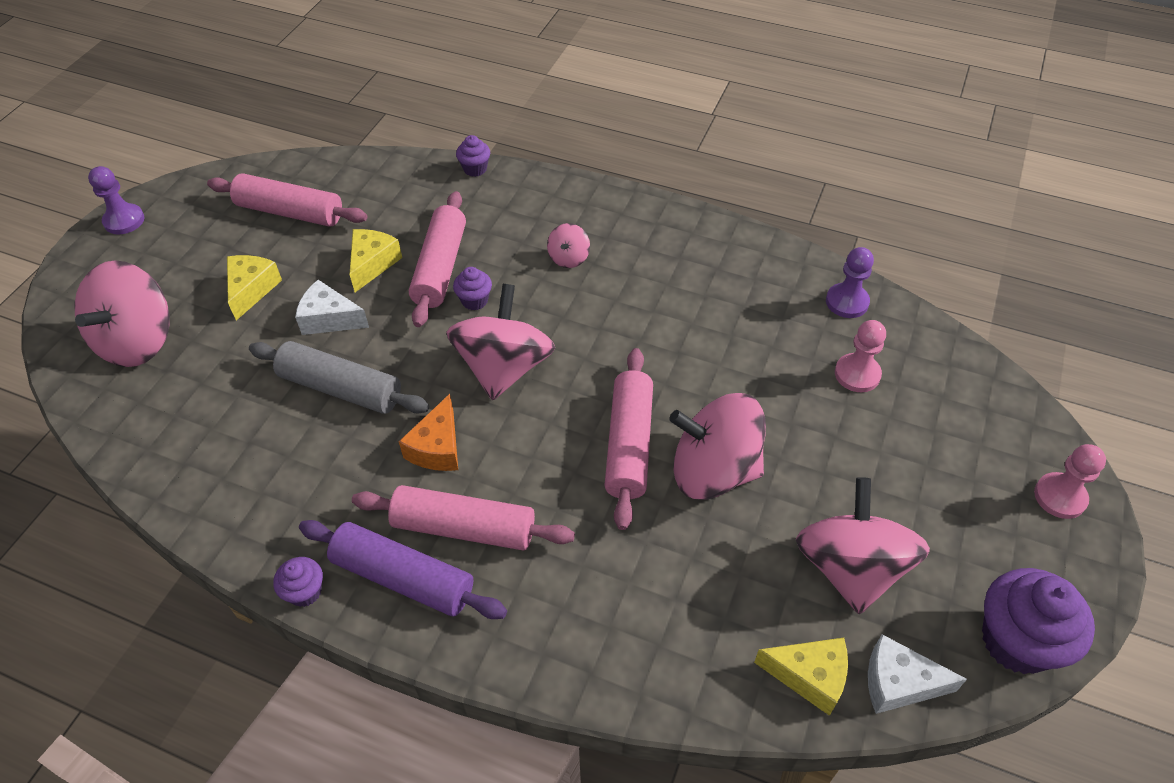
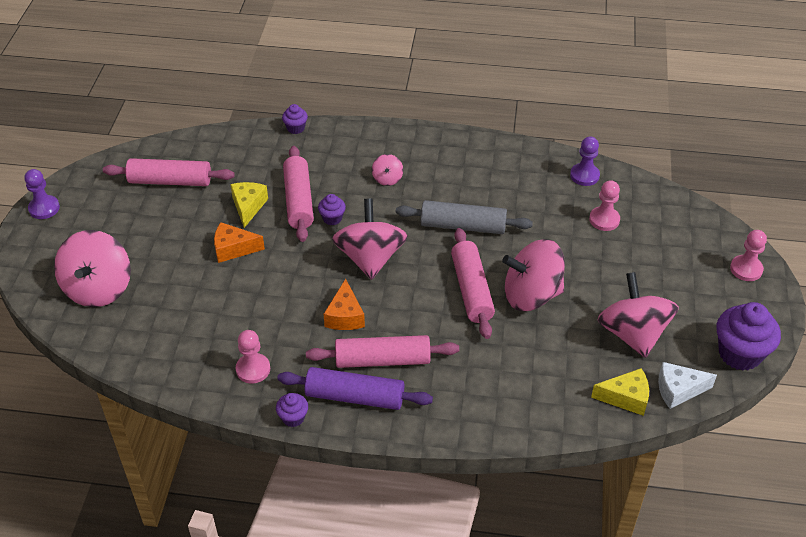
camera: 15 degrees left, 5 degrees down
(251, 289) = (167, 239): yellow cheese -> none
(282, 502) = (253, 369): none -> pink pawn
(329, 319) = (233, 249): white cheese -> orange cheese
(341, 388) = (262, 292): grey rolling pin -> grey rolling pin (463, 226)

